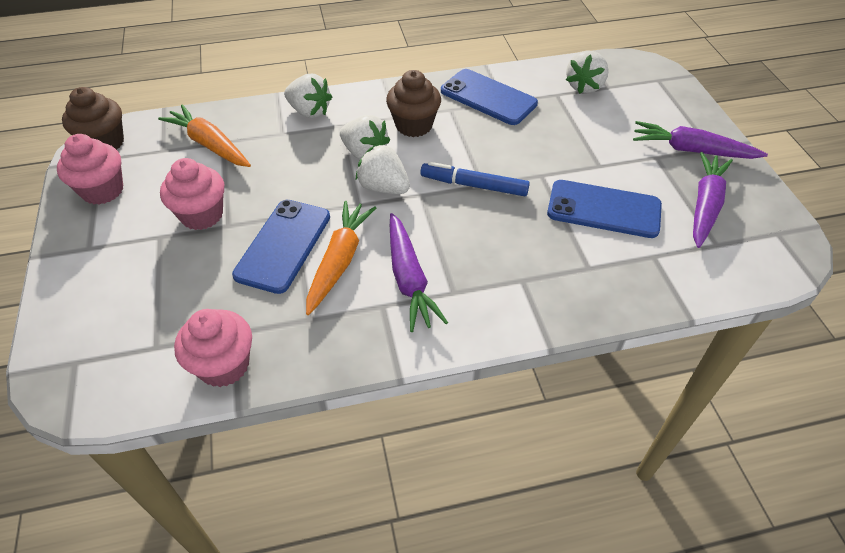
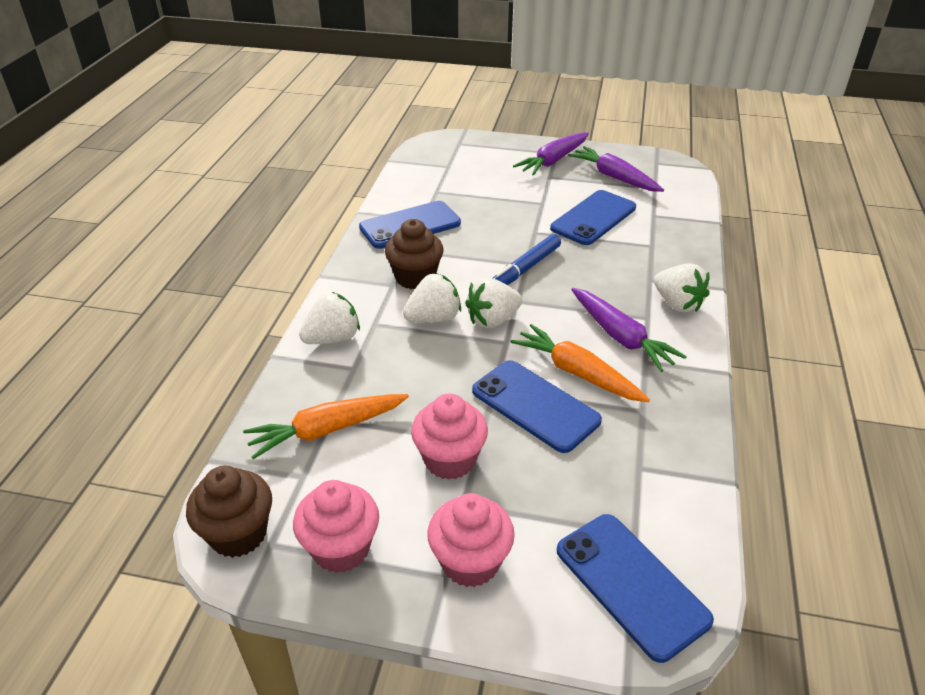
camera: 65 degrees left, 10 degrees down
(101, 356) = (631, 584): none -> blue phone
(224, 365) = (679, 482): pink cupcake -> pink cupcake (470, 562)
(409, 279) = (621, 337): purple carrot -> purple carrot turned 45 degrees clockwise
(584, 86) = (438, 176): white strawberry -> white strawberry (677, 304)

